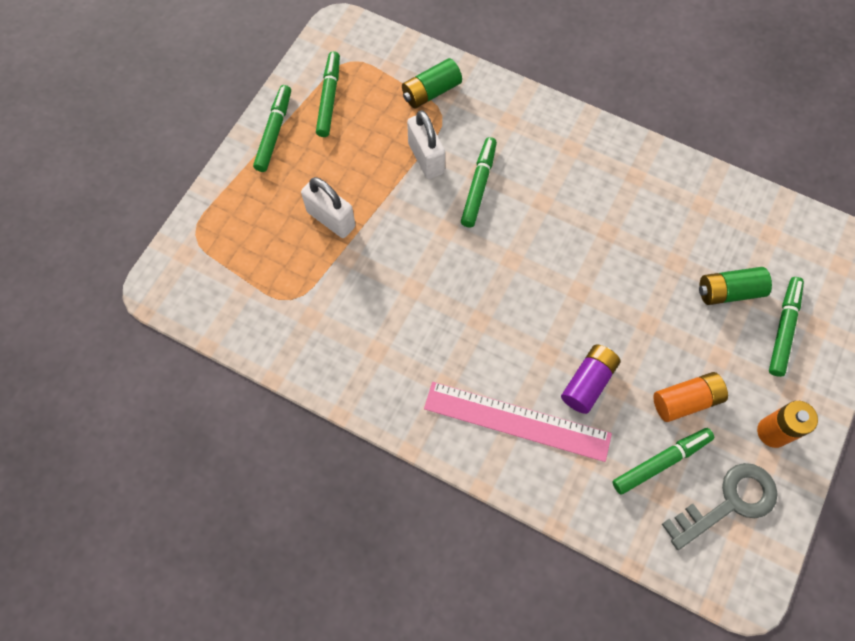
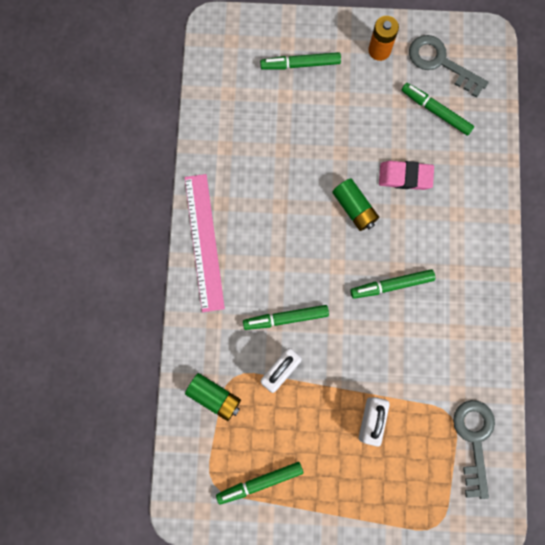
camera: 115 degrees left, 10 degrees up
(254, 310) = (474, 439): none -> grey key
(274, 132) = (314, 512): green marker -> green marker (391, 285)
(517, 421) = (457, 212): pink ruler -> pink ruler (204, 242)
(588, 382) = (405, 176): purple battery -> pink eraser
(686, 400) = (385, 109): orange battery -> none
(729, 291) = (289, 107): green battery -> green battery (354, 208)

